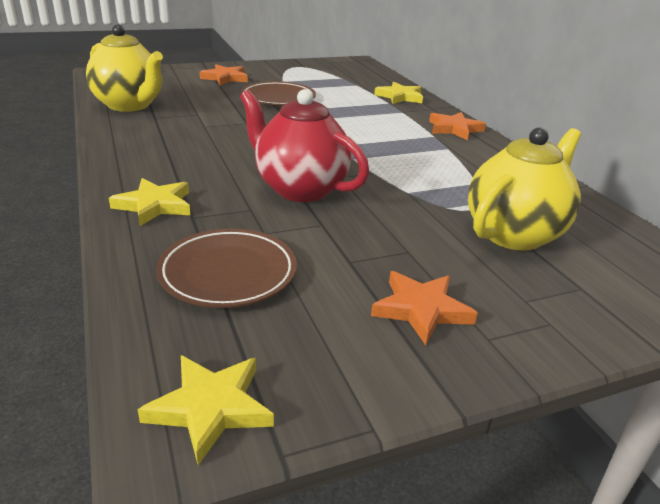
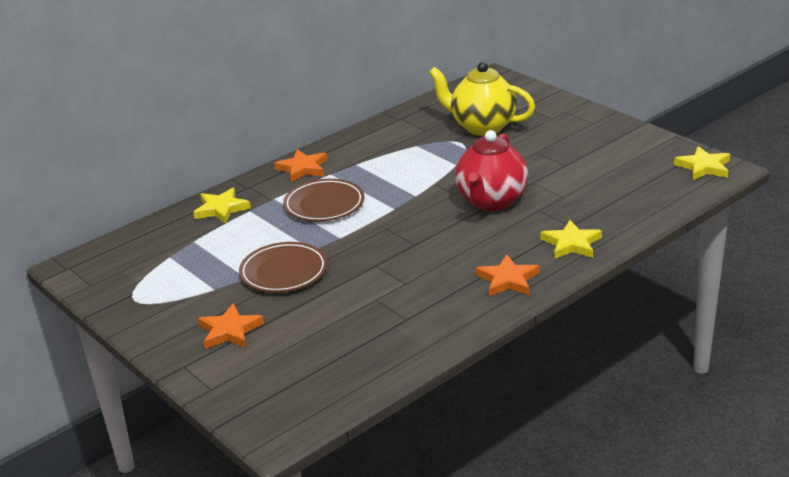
camera: 105 degrees left, 0 degrees up
(130, 105) = (386, 348): yellow teapot -> none
(228, 273) = (615, 193): brown plate -> brown plate (324, 205)
(421, 309) = (588, 139): orange star -> orange star (508, 280)

